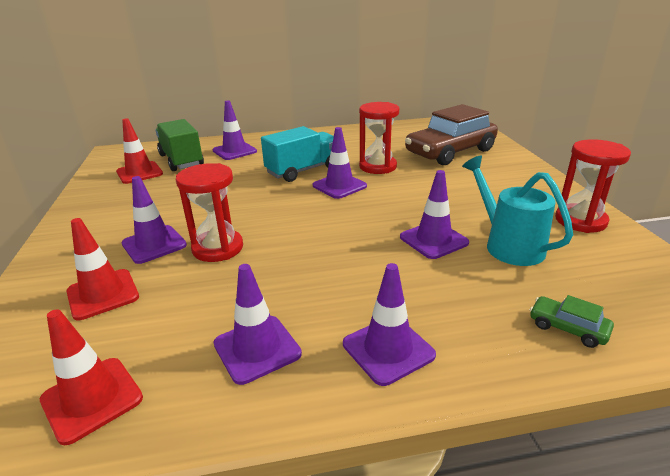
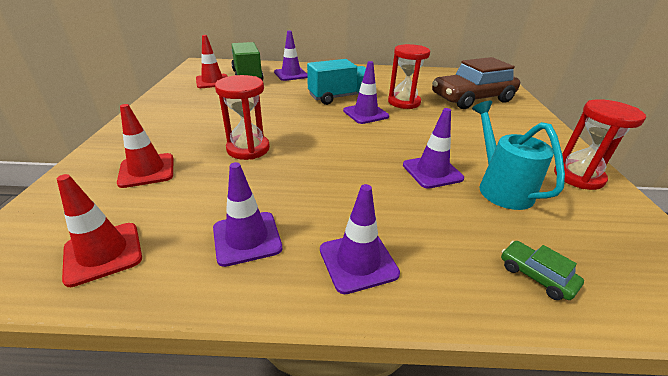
camera: 10 degrees right, 5 degrees up
(154, 244) = (201, 138): purple traffic cone -> none

